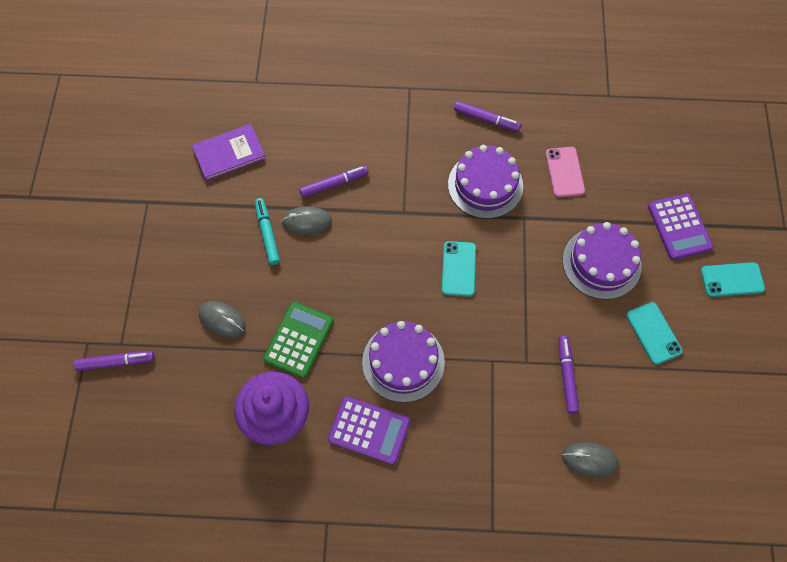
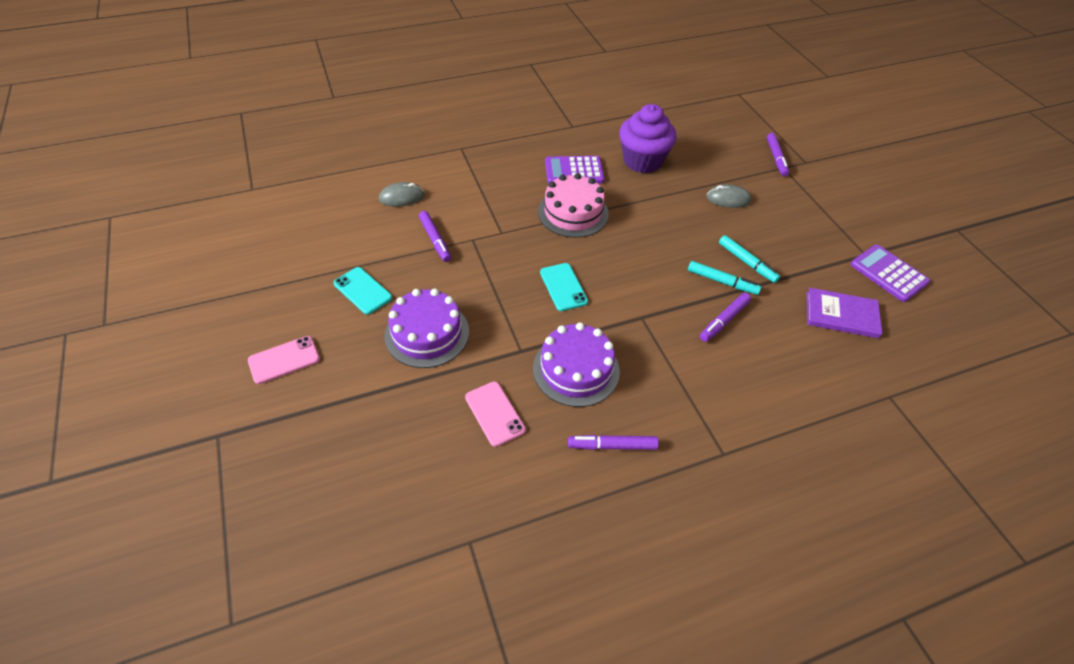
camera: 155 degrees right, 15 degrees down
(116, 362) = (776, 158): purple marker -> purple marker turned 60 degrees counterclockwise
(229, 154) = (841, 315): purple book -> purple book turned 60 degrees clockwise
(299, 340) = (661, 203): green calculator -> none
(307, 222) = (722, 282): grey mouse -> turquoise marker
(403, 362) = (573, 213): purple cake -> pink cake
(679, 227) = (348, 395): purple calculator -> purple calculator (888, 273)
(732, 280) = (284, 360): turquoise phone -> pink phone

